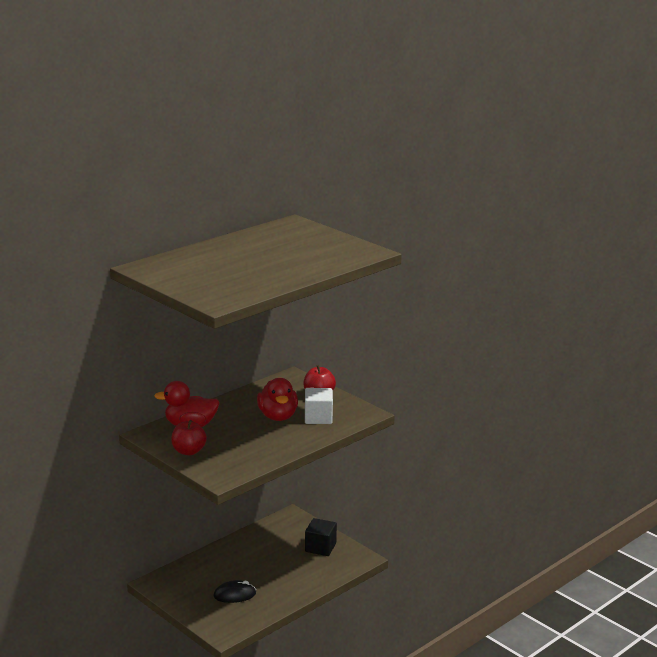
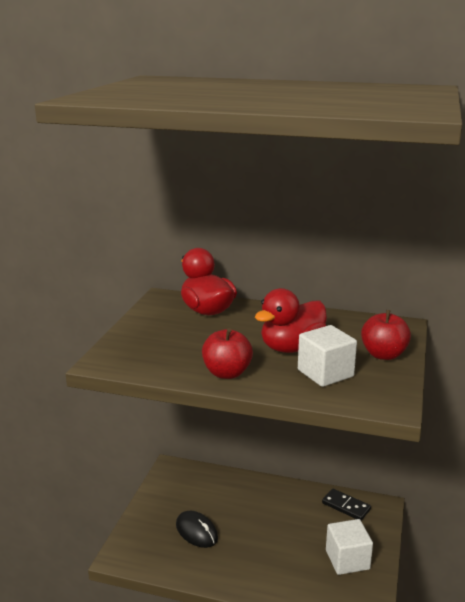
camera: 60 degrees right, 0 degrees up
(188, 451) = (149, 326): red apple -> red apple (227, 373)
(276, 527) = (346, 506): none -> black domino
(320, 547) = (347, 559): black cube -> white cube

